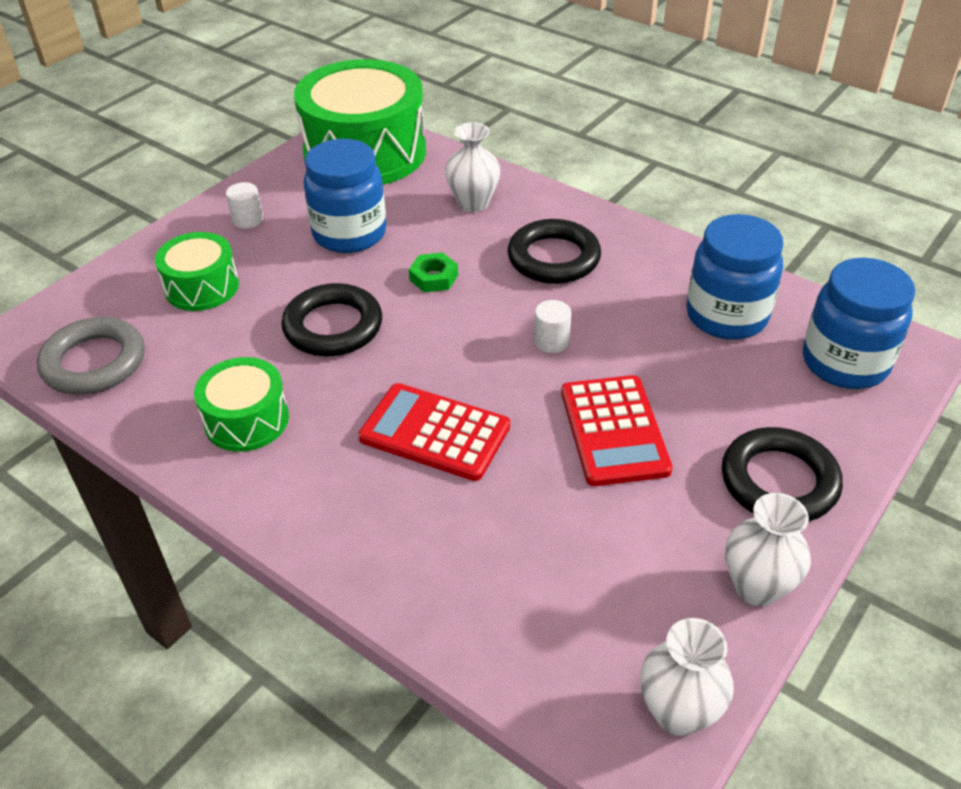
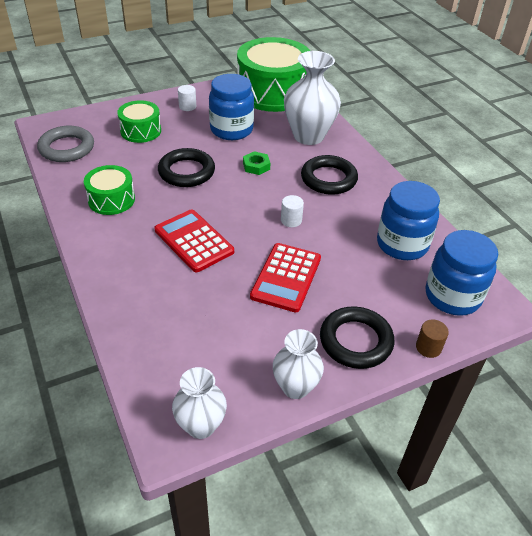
camera: 25 degrees right, 0 degrees up
(473, 203) = (308, 136): white vase -> white vase, size x1.68
(872, 447) = (428, 347): none -> brown cylinder

